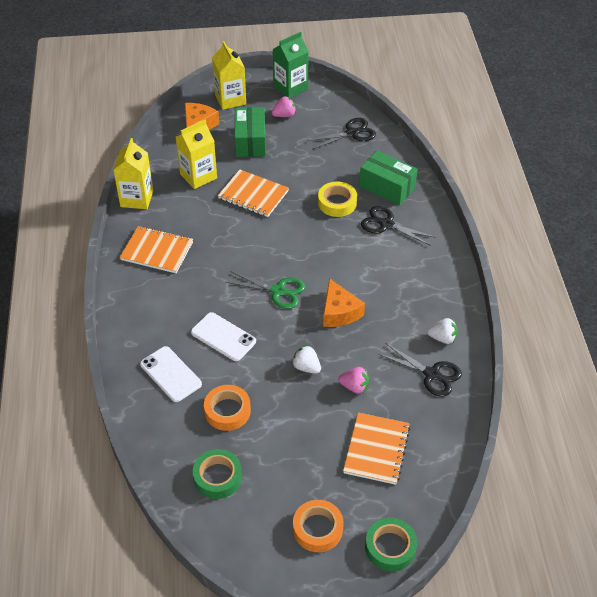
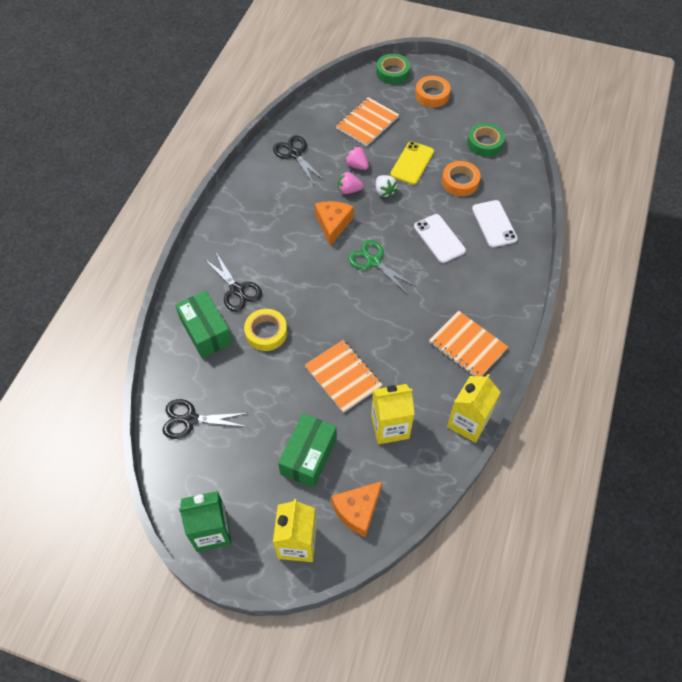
camera: 155 degrees left, 10 degrees up
(284, 115) = (247, 483): pink strawberry -> pink strawberry (349, 190)
(293, 414) = (412, 163): none -> yellow phone
(442, 338) = (267, 175): white strawberry -> none

